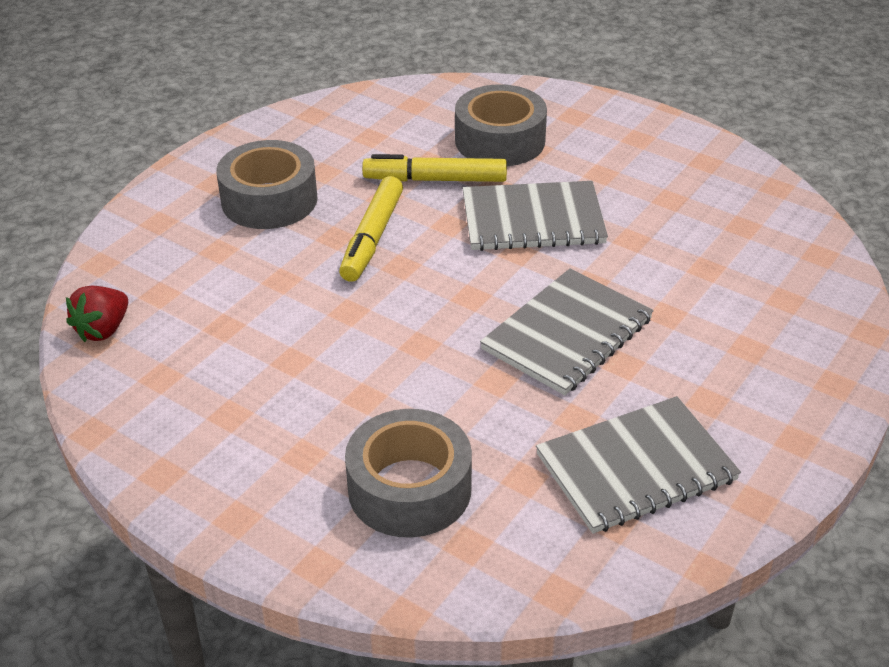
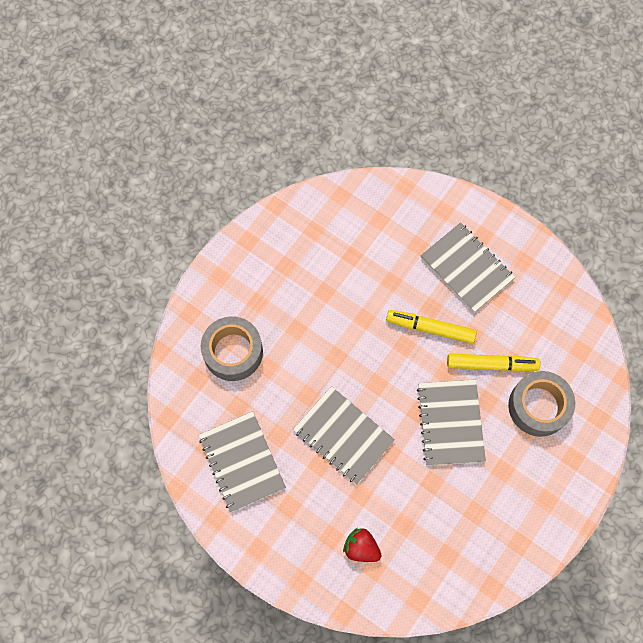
camera: 90 degrees right, 30 degrees up
(103, 330) = (349, 197): red strawberry -> red strawberry (361, 548)
(269, 200) = (466, 268): grey tape -> grey notebook
(435, 179) = (491, 364): yellow marker -> yellow marker turned 90 degrees clockwise

